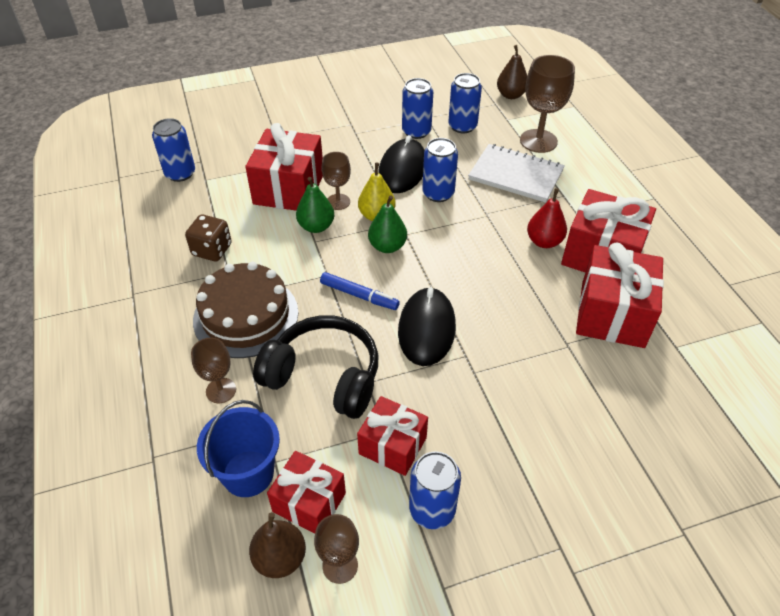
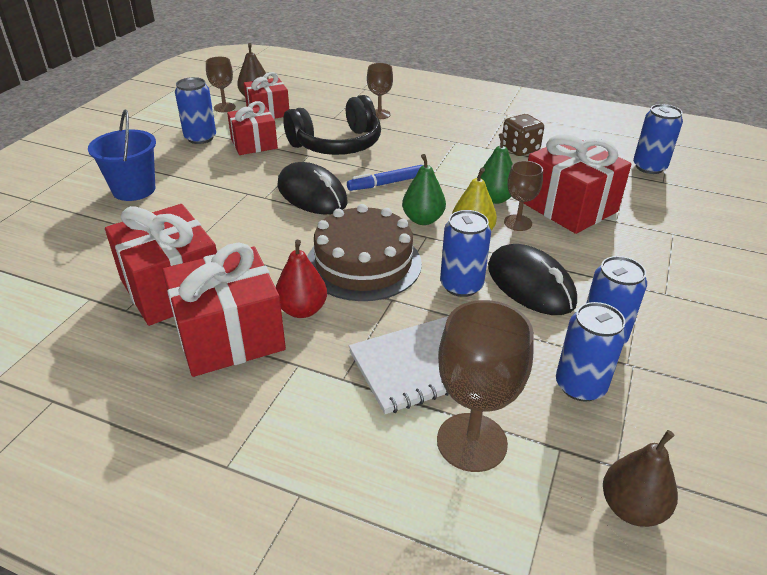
camera: 130 degrees right, 10 degrees down
(246, 316) = (430, 139): brown cake -> brown cake (363, 263)
(248, 473) = (312, 105): blue bucket -> blue bucket (134, 190)

